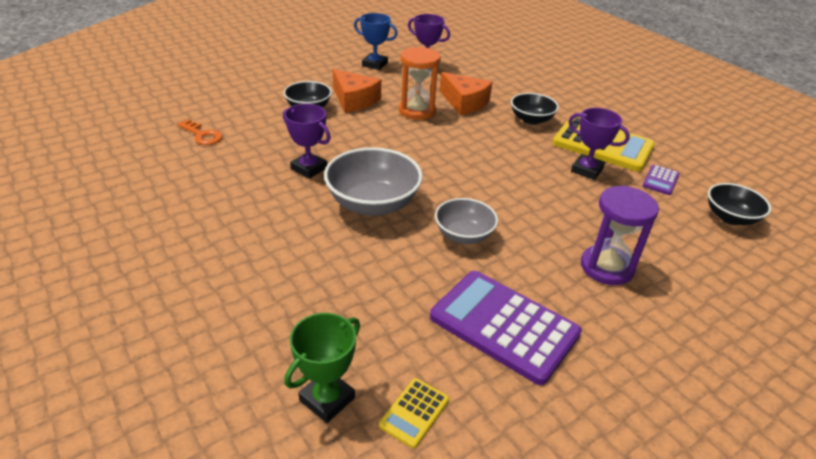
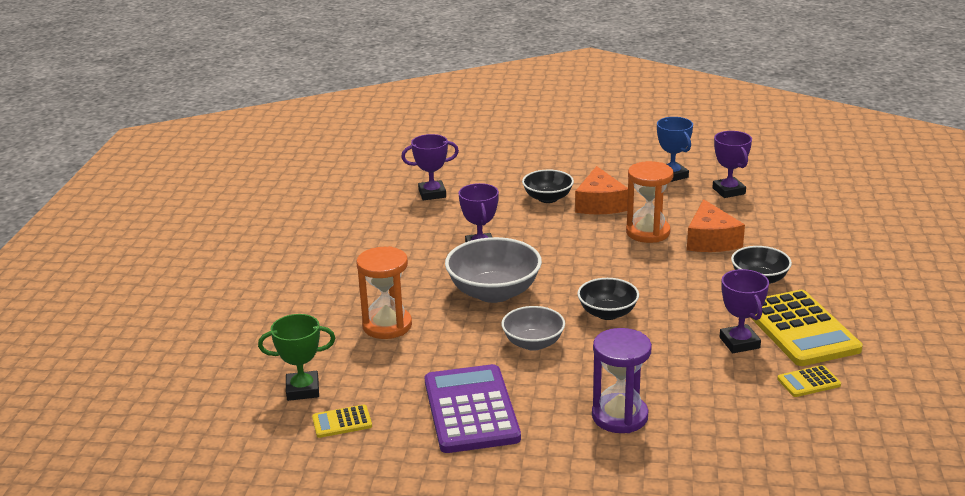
camera: 45 degrees right, 10 degrees down
(202, 135) = (432, 194): orange key -> purple trophy
(322, 279) = (387, 326): none -> orange hourglass
(660, 180) = (808, 382): purple calculator -> yellow calculator
(730, 217) = (827, 440): black bowl -> black bowl (607, 313)

